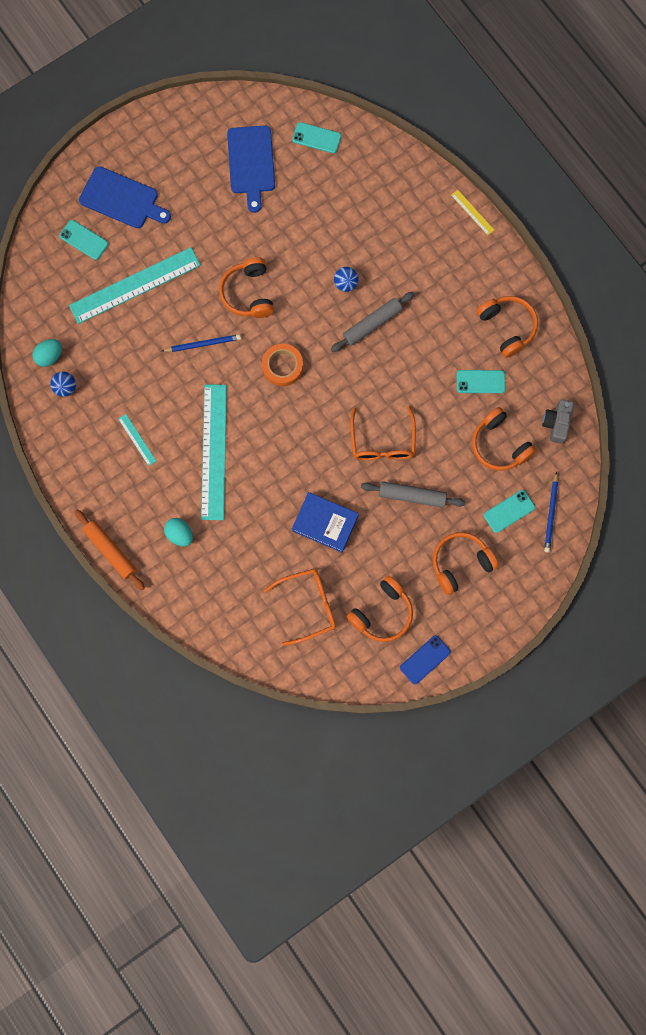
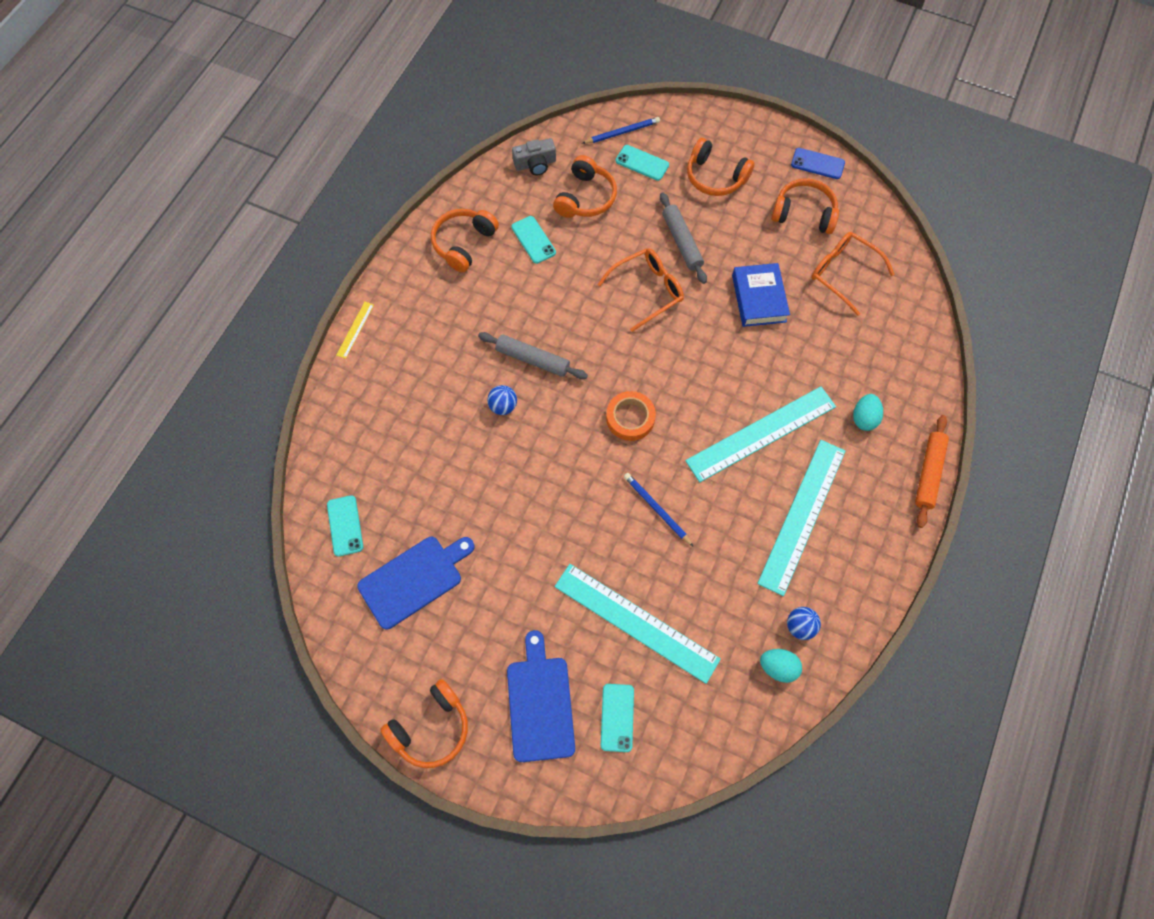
camera: 120 degrees left, 10 degrees down
(137, 439) = (802, 515): turquoise ruler -> turquoise ruler, size x2.39
(248, 293) = (571, 495): orange headphones -> orange headphones (431, 728)

